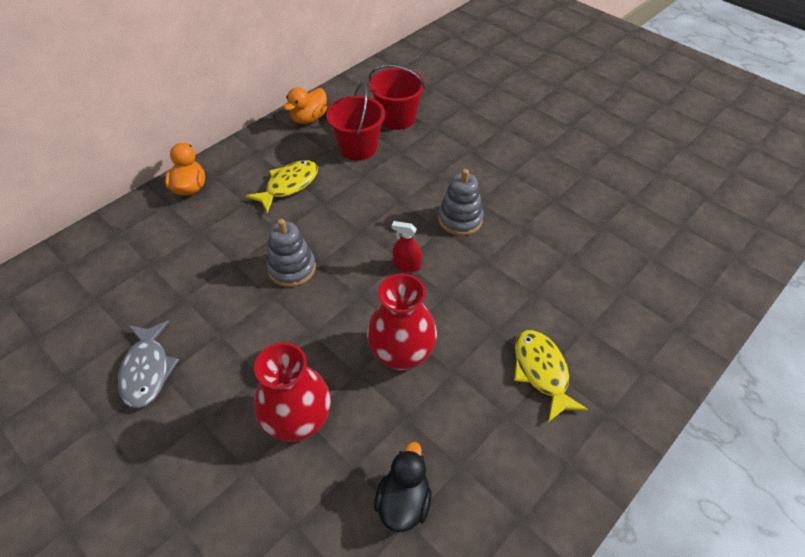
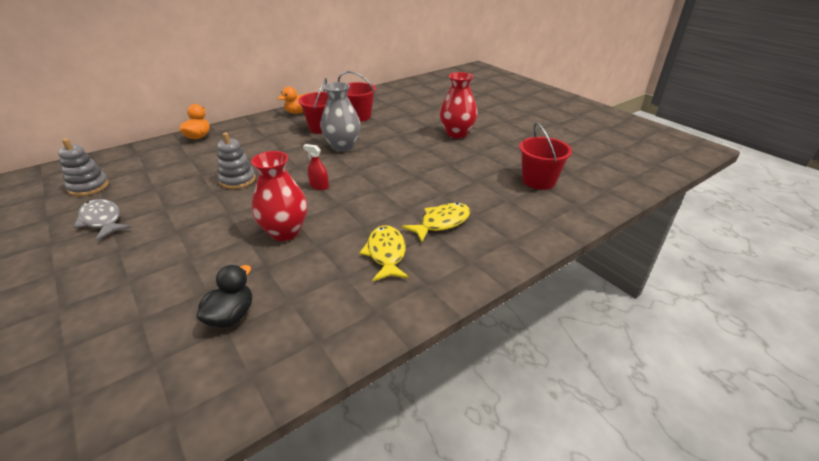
camera: 10 degrees right, 15 degrees down
(147, 370) = (102, 220): grey fish -> grey fish turned 135 degrees clockwise
(289, 185) = (264, 141): yellow fish -> yellow fish (441, 223)
(298, 421) = (185, 259): red vase -> red vase (457, 134)
(403, 183) = (342, 146): none -> grey vase
(460, 219) = (372, 167): grey stacking toy -> grey stacking toy (89, 187)
(676, 218) = (538, 181): none -> red bucket

